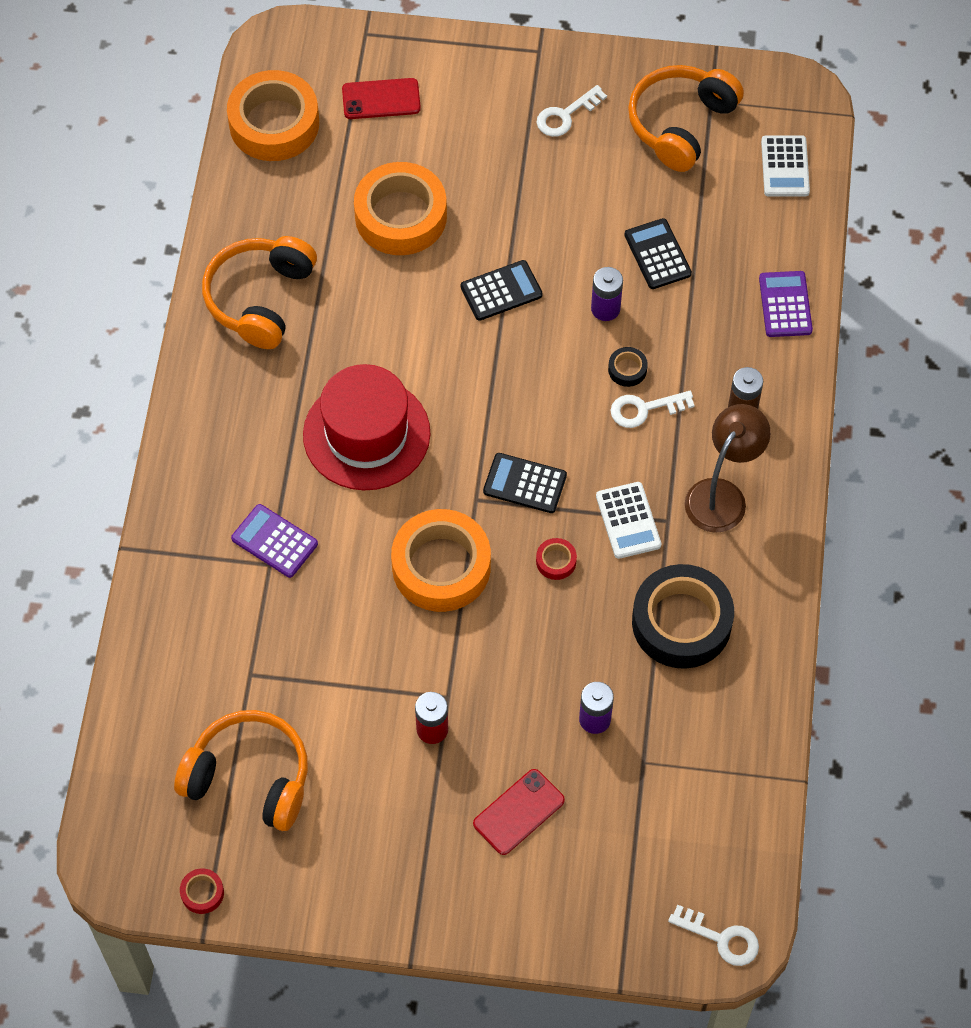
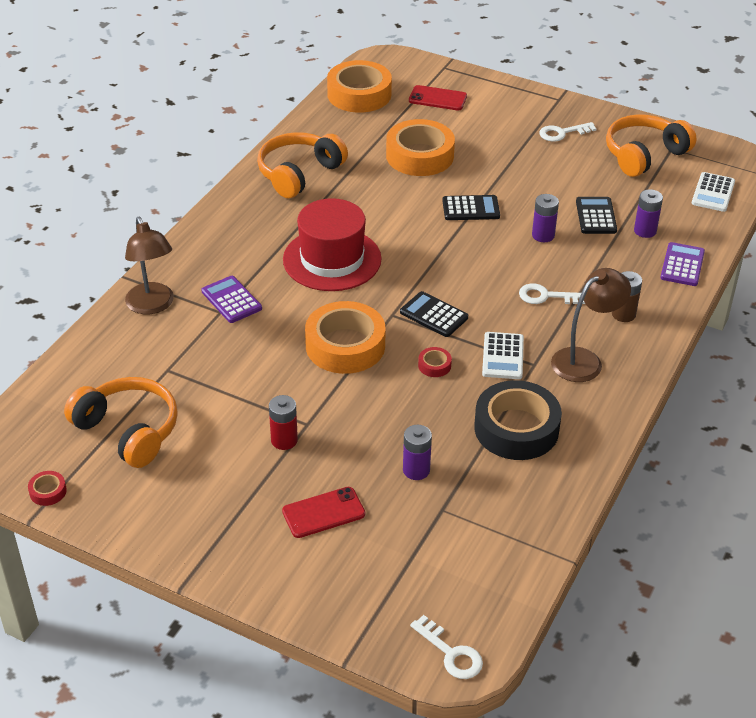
camera: 20 degrees right, 20 degrees down
(183, 583) = (152, 306): none -> brown lamp
(627, 369) = (543, 271): black tape -> none
(724, 261) = (645, 231): none -> purple battery

